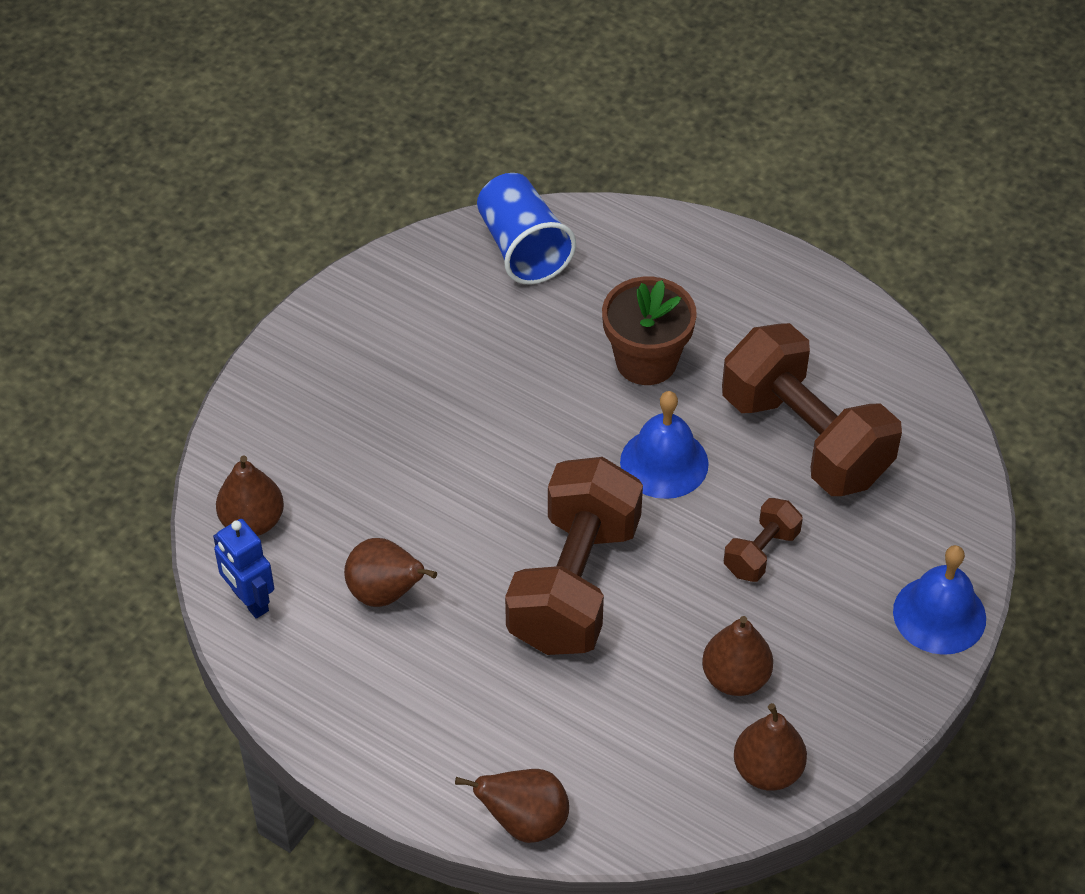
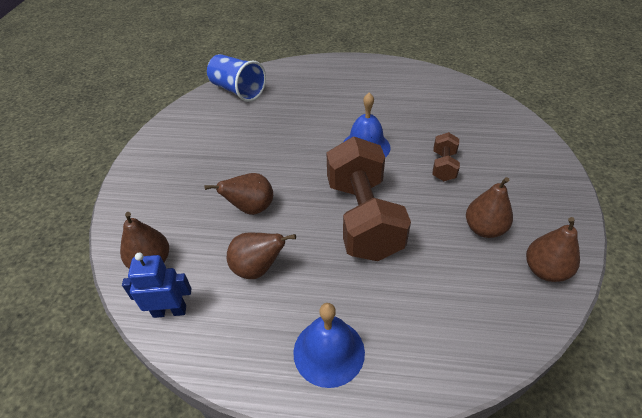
camera: 25 degrees left, 5 degrees down
(249, 600) = (170, 311): blue robot -> blue robot turned 150 degrees clockwise
(524, 822) = (439, 375): brown pear -> brown pear (251, 208)
(646, 361) = (325, 111): brown flower pot -> none
(805, 438) = (421, 115): brown dumbbell -> none
(939, 615) = (547, 159): blue bell -> blue bell (329, 351)

